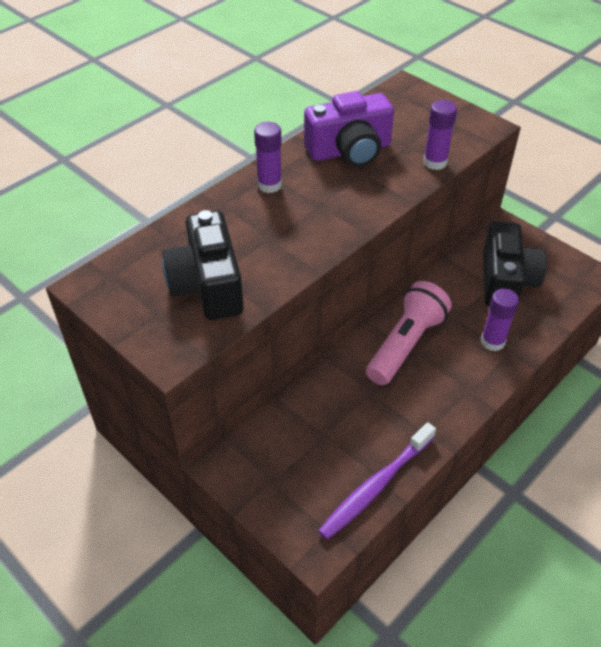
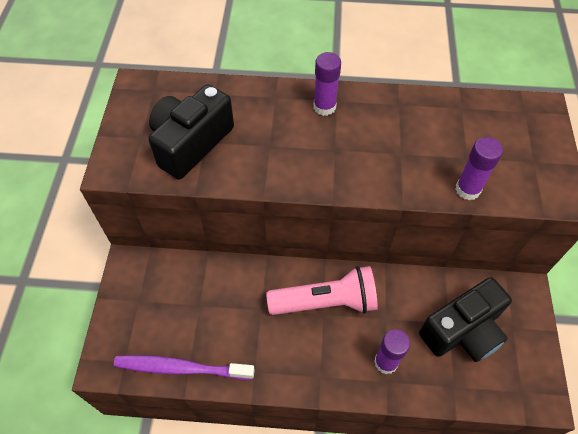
camera: 50 degrees right, 10 degrees up
(349, 150) = (417, 126): purple camera -> none

